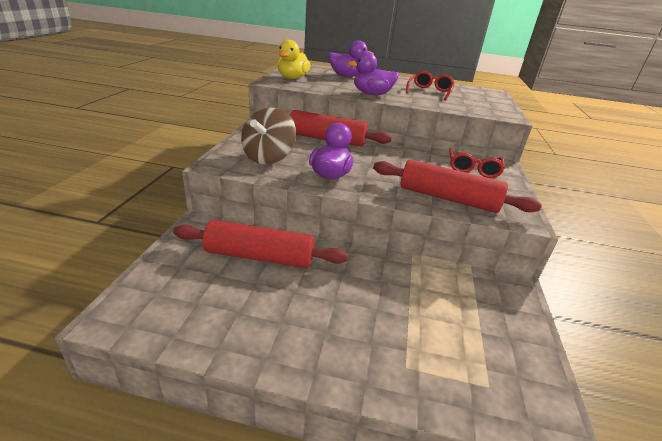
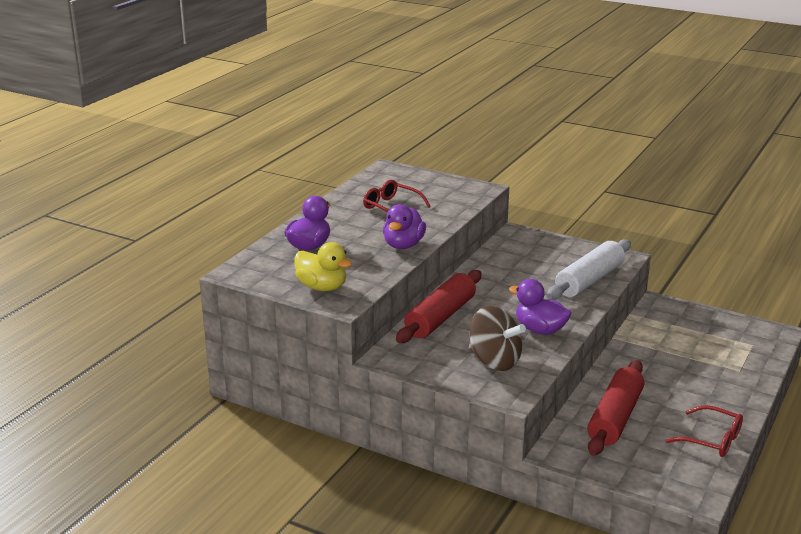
camera: 70 degrees left, 5 degrees down
(448, 198) = (589, 280): red rolling pin -> white rolling pin
(473, 169) = (528, 251): red glasses -> red glasses (712, 440)

